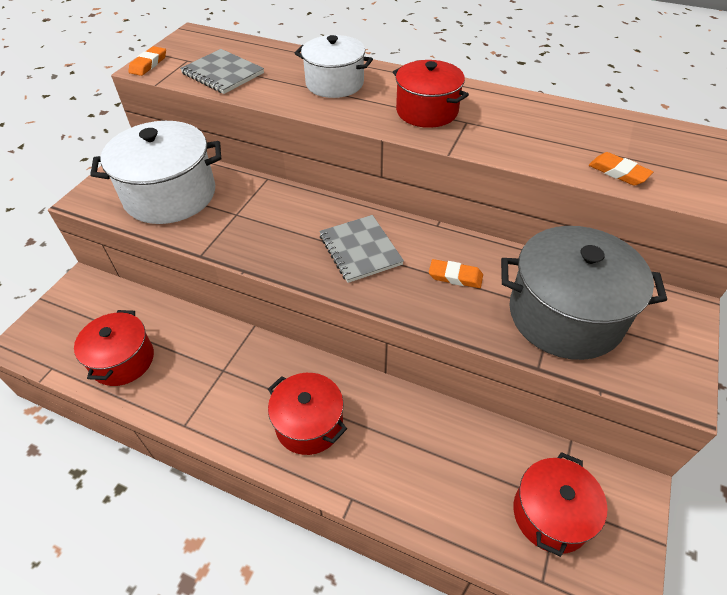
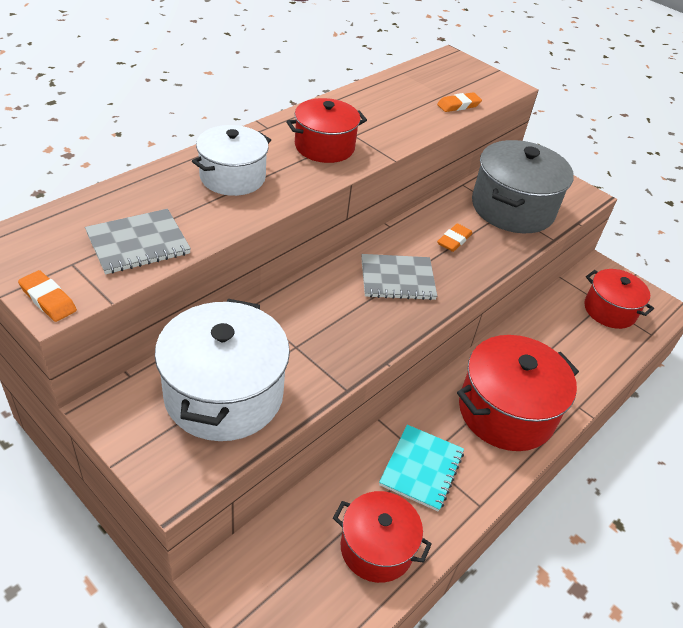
camera: 75 degrees left, 5 degrees down
(211, 370) = (421, 468): none -> turquoise notebook
(309, 424) = (506, 412): red pot -> red pot, size x1.58

